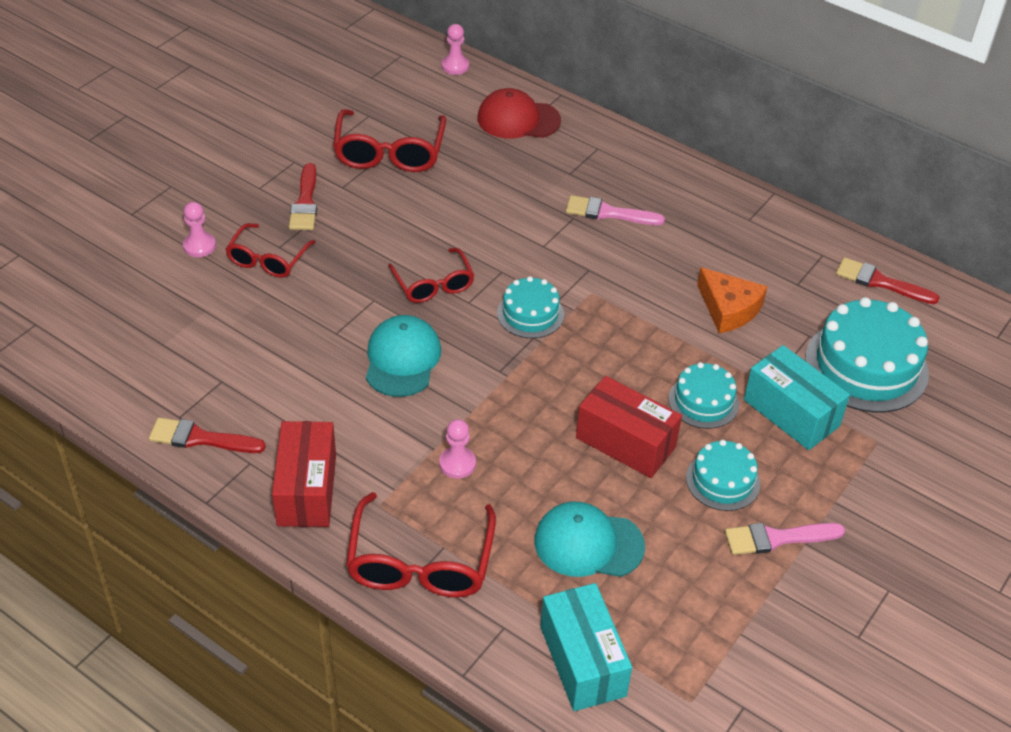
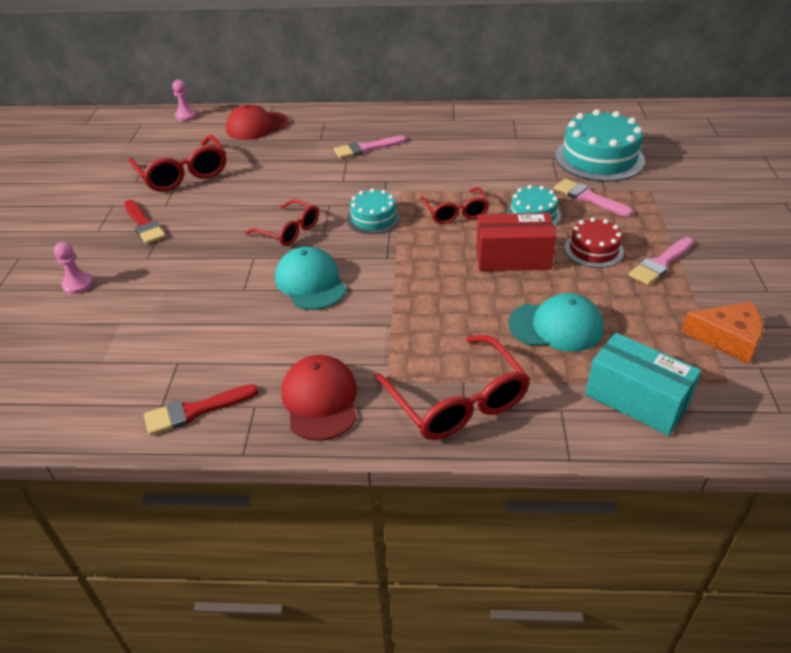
camera: 30 degrees left, 5 degrees down
(267, 259) = (145, 269): red glasses -> red glasses (455, 212)
(307, 489) = (320, 400): red box -> red cap
(457, 464) = (417, 325): pink pawn -> none
(588, 543) = (556, 326): turquoise cap -> turquoise cap turned 150 degrees counterclockwise
(722, 480) = (593, 250): turquoise cake -> red cake
(728, 309) = (492, 164): orange cheese -> orange cheese (727, 338)
(791, 413) = (588, 198): turquoise box -> pink brush
(880, 282) = (558, 119): red brush -> none

